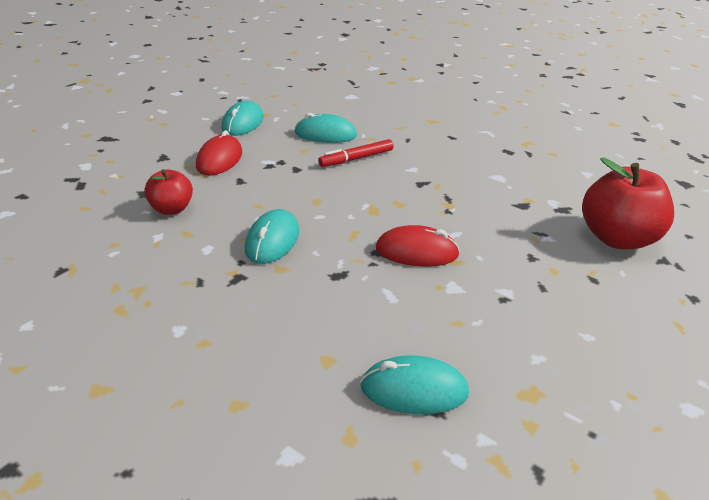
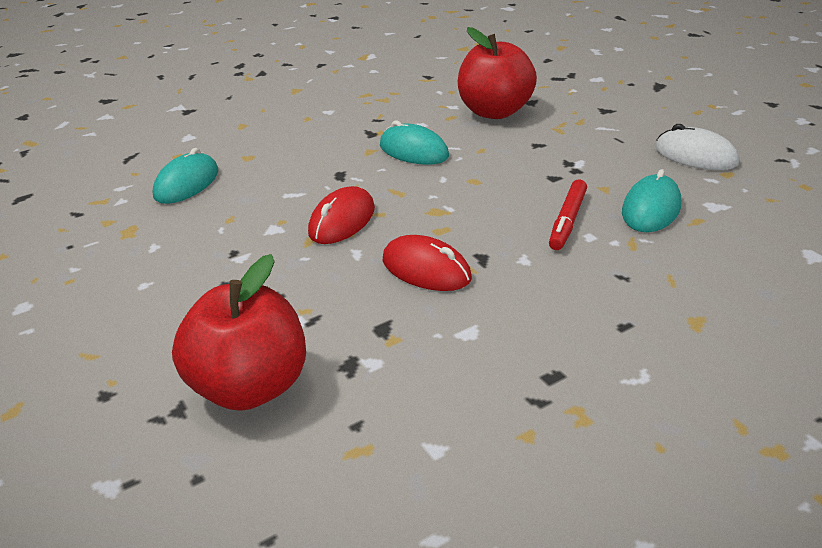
camera: 115 degrees right, 0 degrees up
(171, 209) = (495, 112): red apple -> red apple, size x1.76
(219, 159) = (591, 137): red mouse -> red mouse (426, 269)
(242, 123) = (695, 156): turquoise mouse -> white mouse
(356, 159) = (568, 221): red marker -> red marker turned 150 degrees counterclockwise

